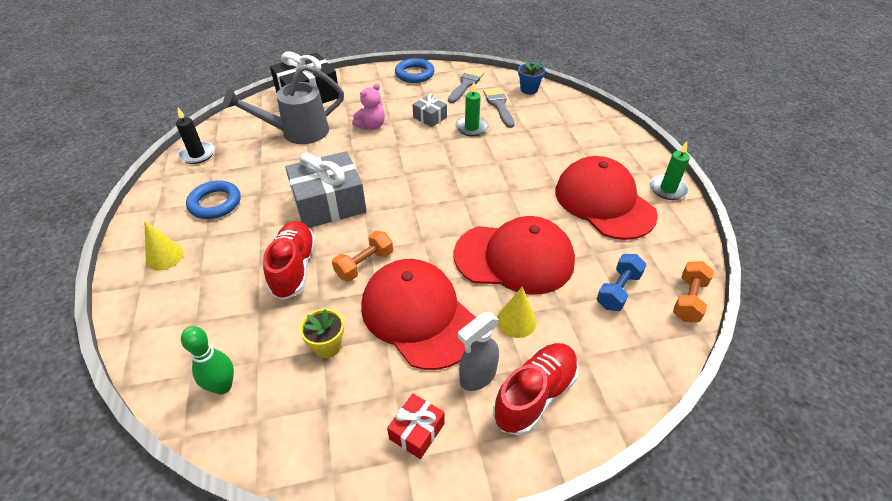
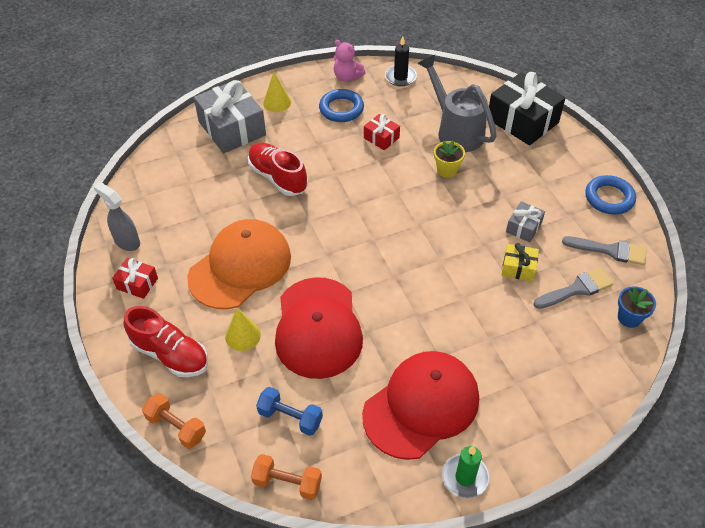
camera: 80 degrees right, 5 degrees up
(223, 386) = (167, 172): green bowling pin -> none
(278, 180) = (381, 138): none -> red gift
(294, 268) = (278, 177): red shoe -> red shoe turned 120 degrees counterclockwise
(327, 346) = (205, 217): yellow flower pot -> yellow flower pot (447, 170)
(329, 203) = (359, 179): grey gift -> grey gift (232, 128)
(364, 264) = (290, 220): orange dumbbell -> orange dumbbell (176, 427)
(371, 126) = (488, 182): pink teddy bear -> pink teddy bear (347, 77)
(419, 315) = (240, 267): red cap -> orange cap
(471, 128) = (518, 268): green candle -> yellow gift
(477, 377) = (184, 314): grey spray bottle -> grey spray bottle (127, 241)

